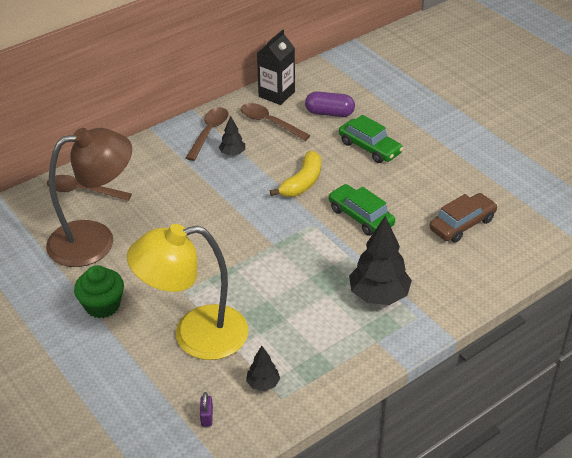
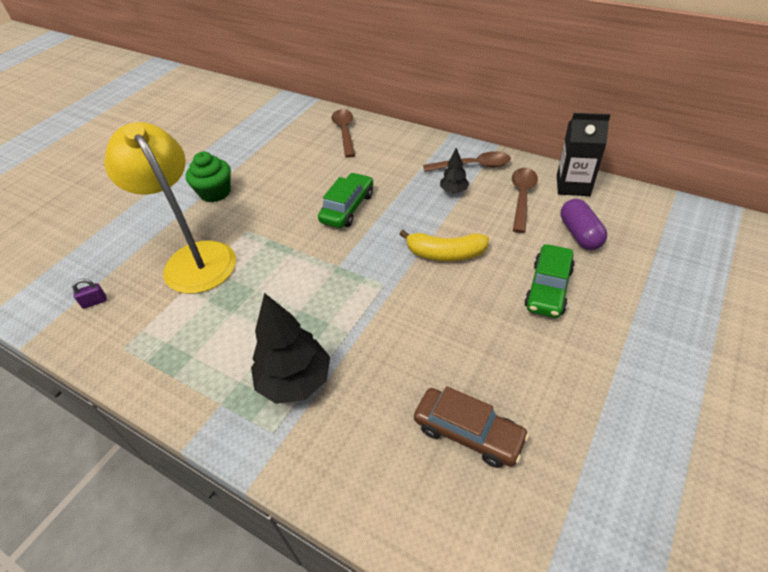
camera: 70 degrees right, 5 degrees up
(95, 240) = (289, 160): brown lamp -> none
(263, 384) = (140, 327): black tree -> none
(360, 217) = (419, 321): green car -> green car (347, 208)

